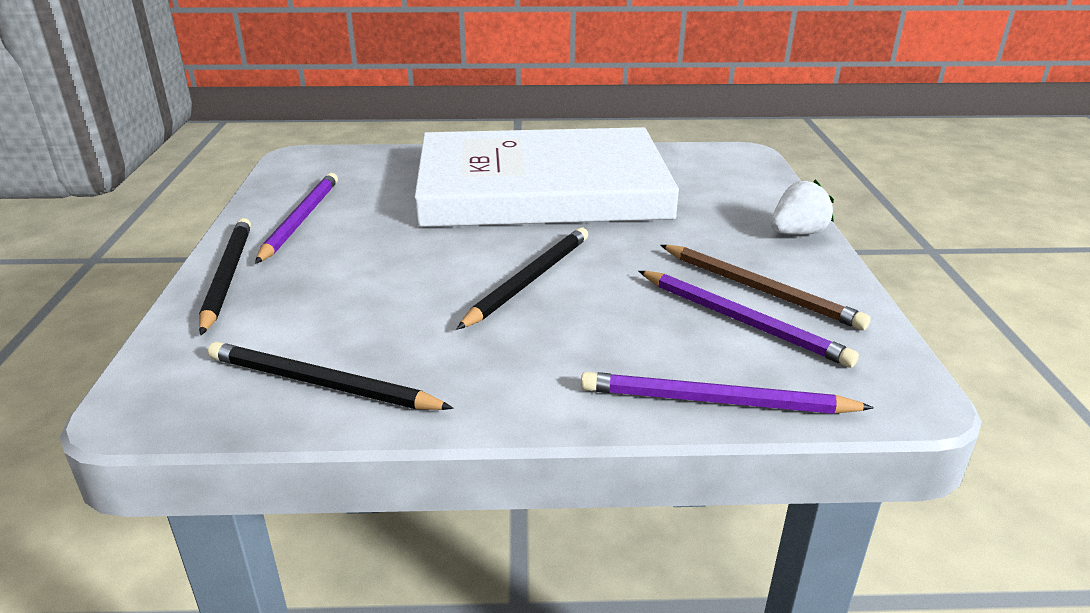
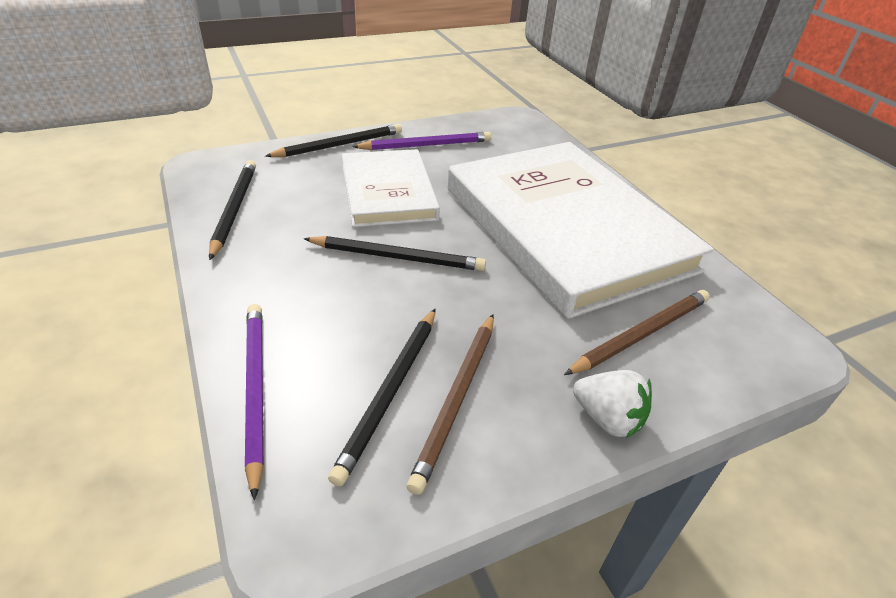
camera: 65 degrees right, 10 degrees up
(387, 262) = (388, 191): none -> white book
(707, 196) = (641, 334): none -> brown pencil
(742, 321) = (390, 392): purple pencil -> black pencil

